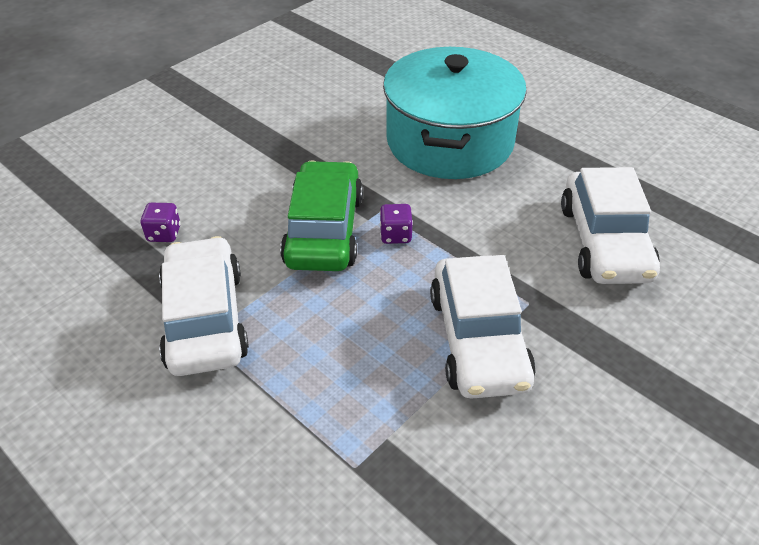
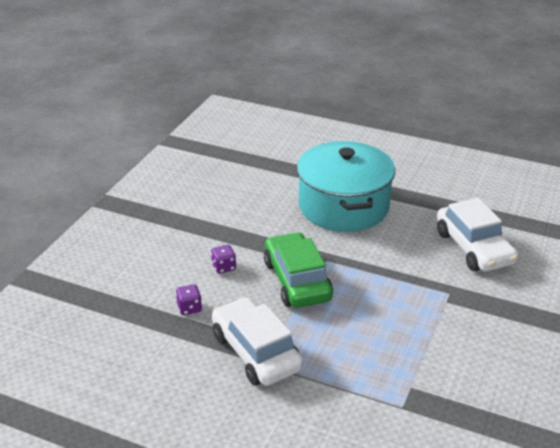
camera: 20 degrees left, 10 degrees down
(395, 235) = (345, 273): purple dice -> purple dice (223, 267)
(478, 339) = (432, 321): white car -> none

